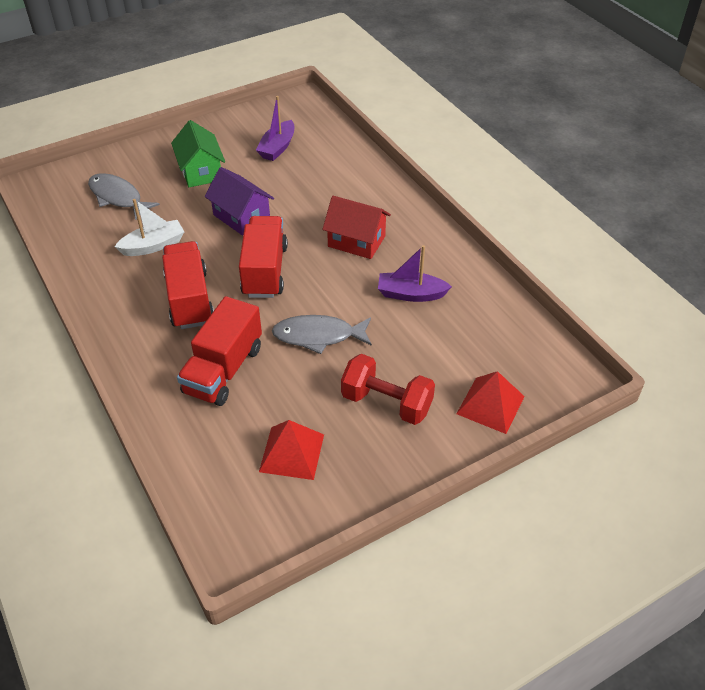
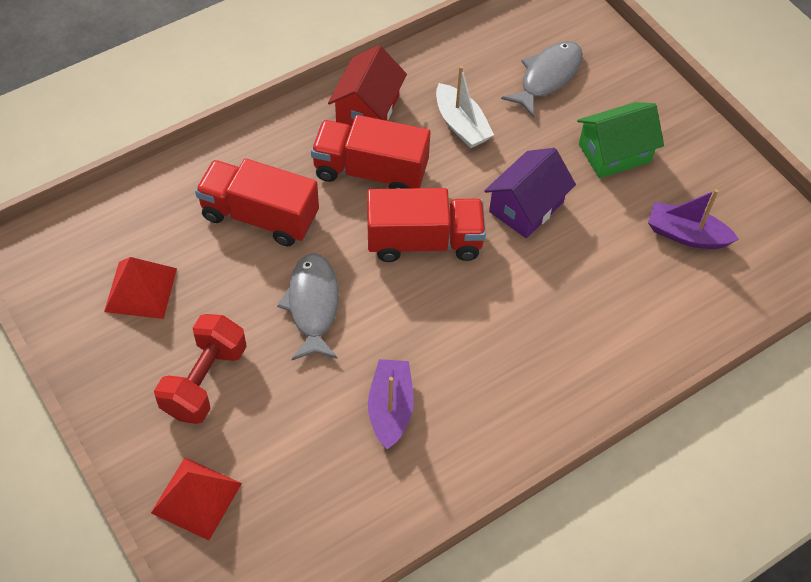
camera: 85 degrees right, 10 degrees up
(189, 299) = (370, 171): red truck -> red truck turned 150 degrees counterclockwise
(356, 241) = (490, 341): red house -> red house (367, 109)

